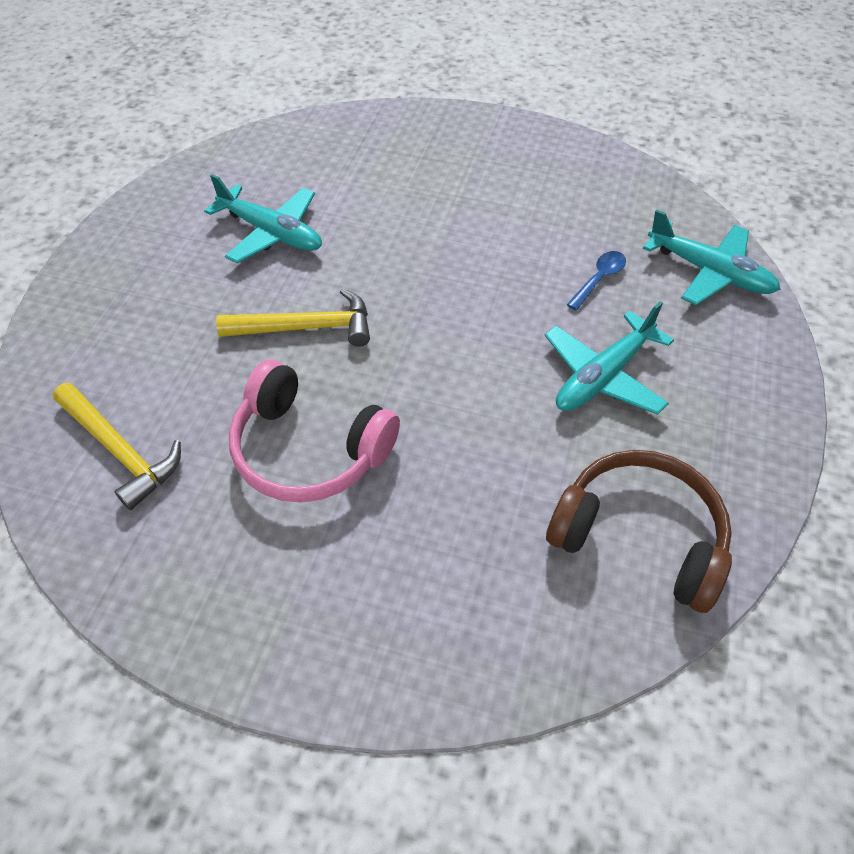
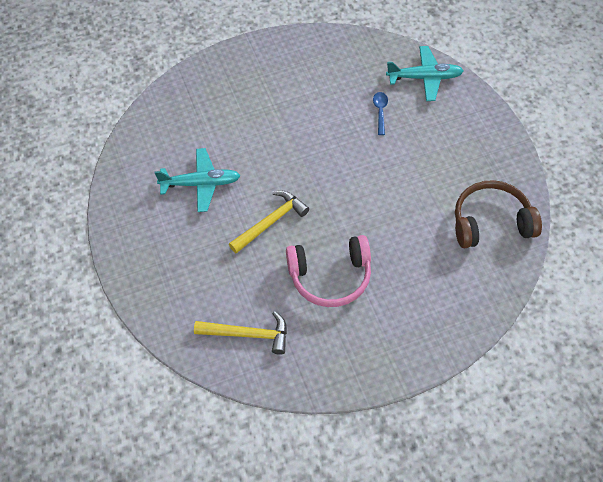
camera: 35 degrees left, 5 degrees up
(603, 376) = (422, 160): turquoise plane -> none

